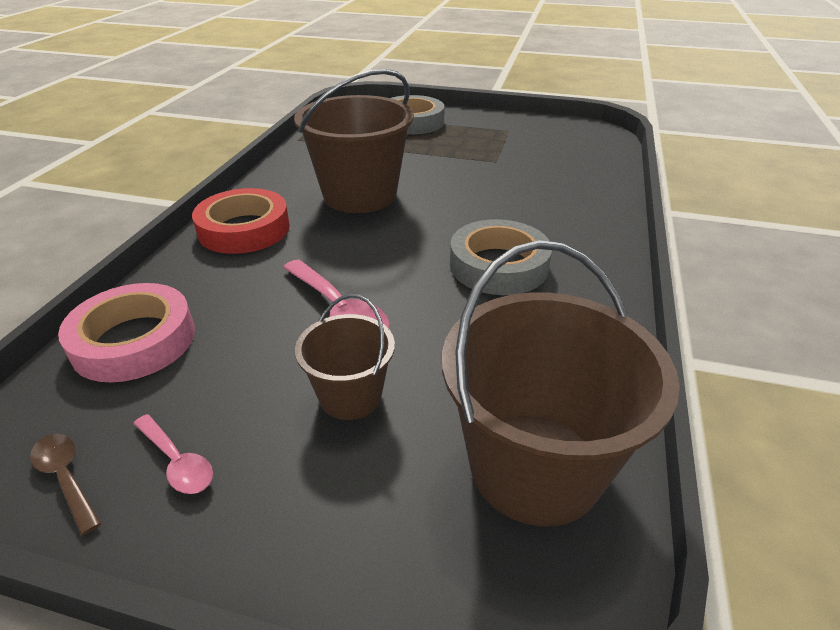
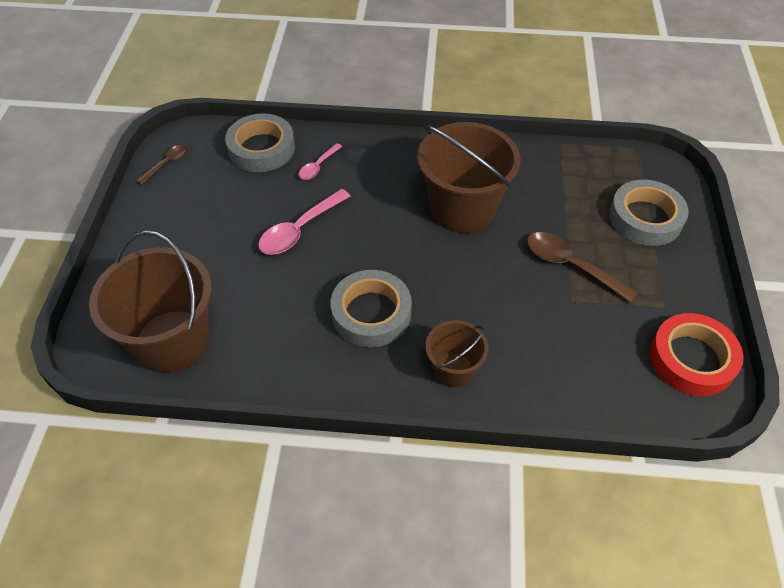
camera: 80 degrees right, 15 degrees up
(134, 340) = (261, 148): pink tape -> grey tape
(177, 462) = (176, 196): pink spoon -> pink spoon (318, 166)
(244, 229) = (390, 156): red tape -> red tape (692, 359)
(350, 396) = (222, 251): brown bucket -> brown bucket (453, 369)
(456, 156) = (570, 266): none -> brown spoon

